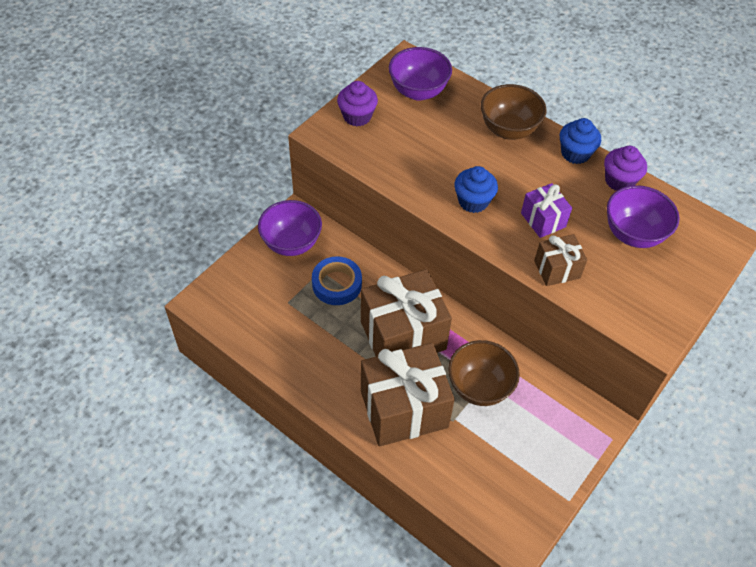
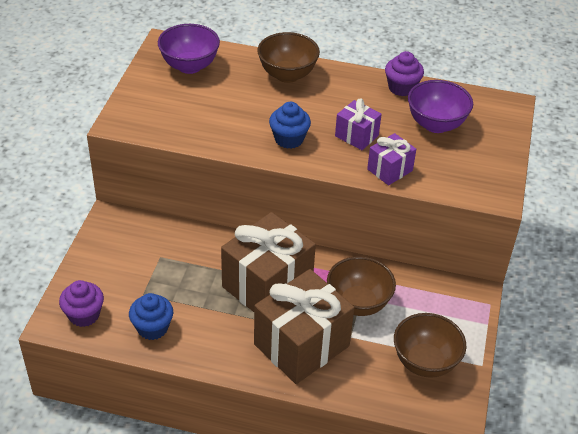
camera: 25 degrees left, 10 degrees down
(291, 243) = (119, 242): purple bowl -> none
(337, 284) = (182, 263): blue tape -> none
(357, 116) = (144, 101): purple cupcake -> purple cupcake (84, 315)
(513, 474) = (425, 362): none -> brown bowl
(557, 269) = (389, 170): brown gift -> purple gift
(575, 153) = (354, 77): blue cupcake -> blue cupcake (152, 328)

